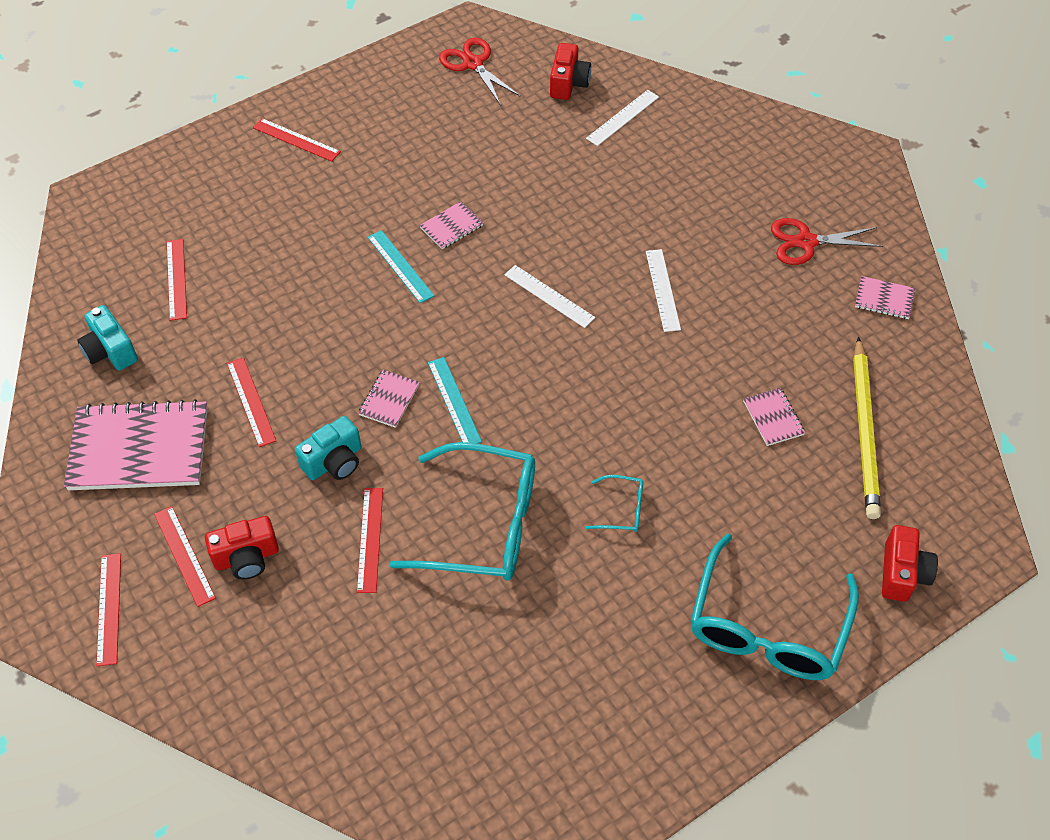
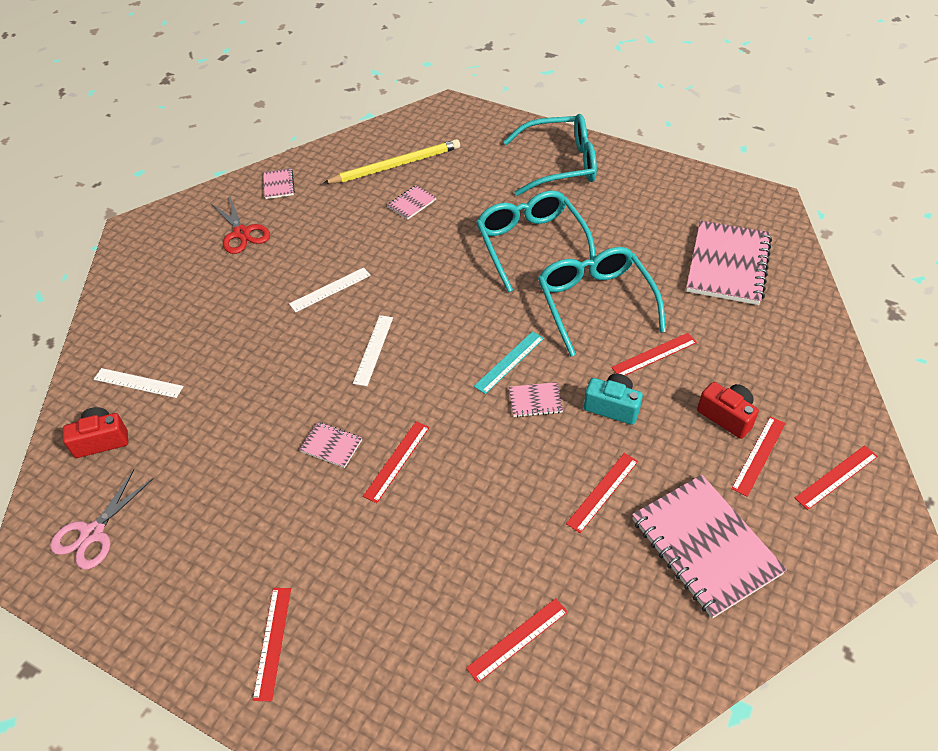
camera: 115 degrees left, 5 degrees down
(110, 351) = (634, 642): turquoise camera -> none
(400, 266) = (397, 461): turquoise ruler -> red ruler
(448, 713) = (728, 265): none -> pink notebook
(473, 64) = (93, 533): red scissors -> pink scissors
(622, 509) = (531, 244): turquoise glasses -> turquoise glasses, size x2.33
(902, 573) = (486, 128): red camera -> none

